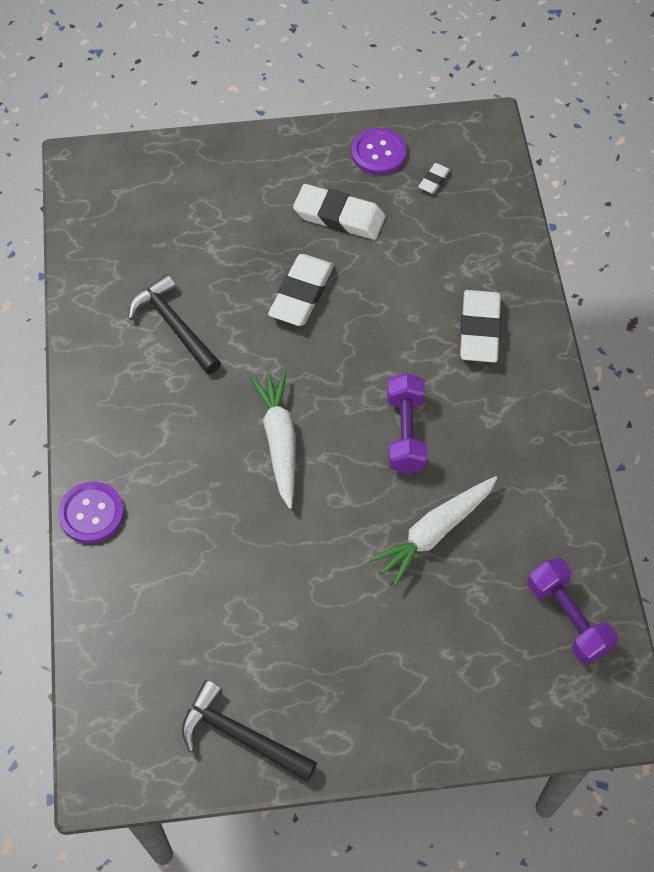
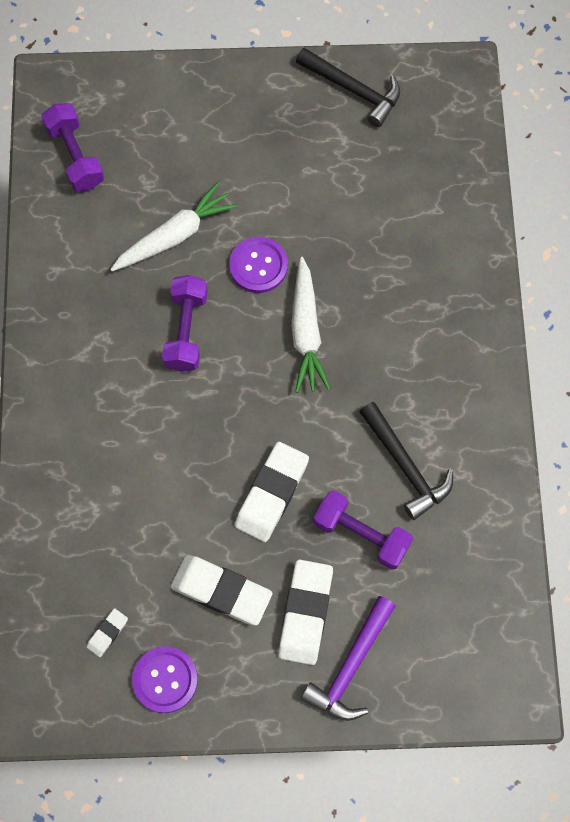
camera: 175 degrees left, 10 degrees up
(91, 513) = (480, 277): purple button -> purple button (258, 266)
(215, 267) = (361, 534): none -> purple dumbbell
(221, 172) = (350, 666): none -> purple hammer
(479, 330) = (94, 435): white eraser -> white eraser (305, 613)

